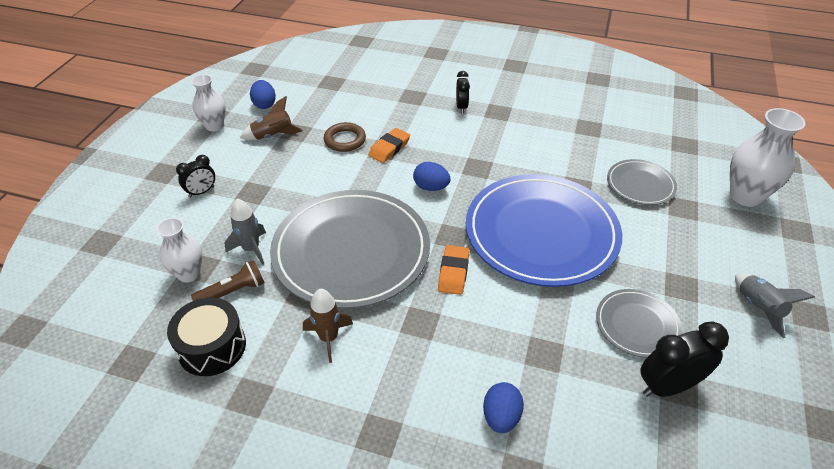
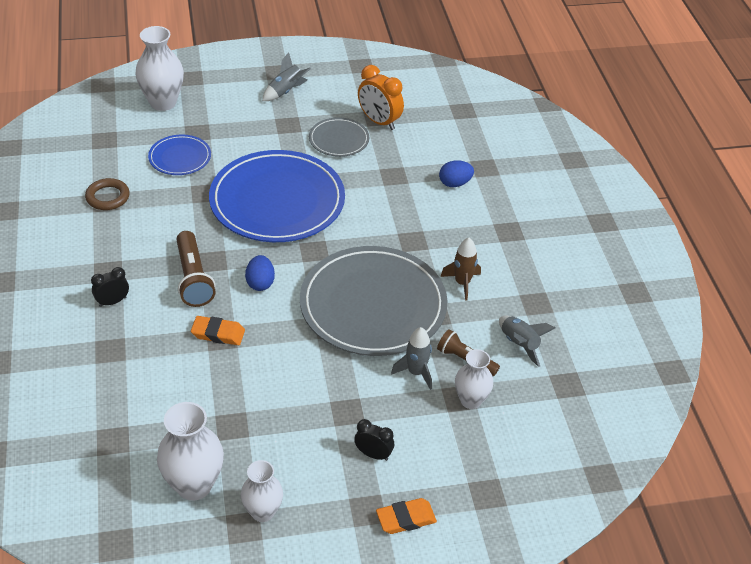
camera: 120 degrees left, 0 degrees up
(212, 347) = (519, 344): black drum -> grey rocket
(264, 104) = (194, 485): blue egg -> white vase
(273, 136) = (250, 443): brown rocket -> none
(345, 140) = (223, 375): brown ring -> brown ring (108, 197)
(453, 272) = (353, 238): orange eraser -> orange eraser (406, 519)
(461, 151) = (193, 278): none -> brown flashlight
(640, 184) = (180, 157): grey plate -> blue plate
(668, 386) = (379, 121): black clock -> orange clock

